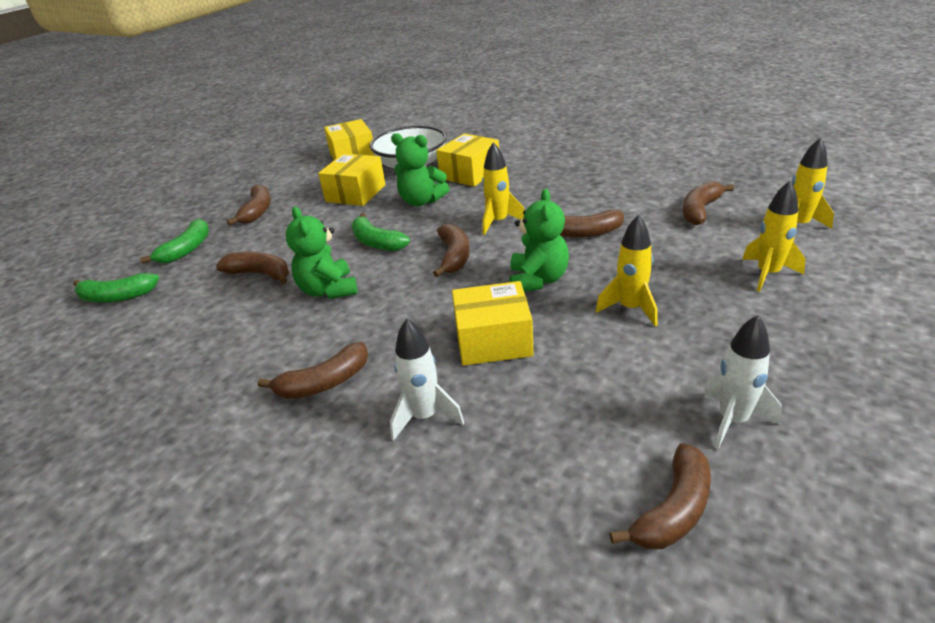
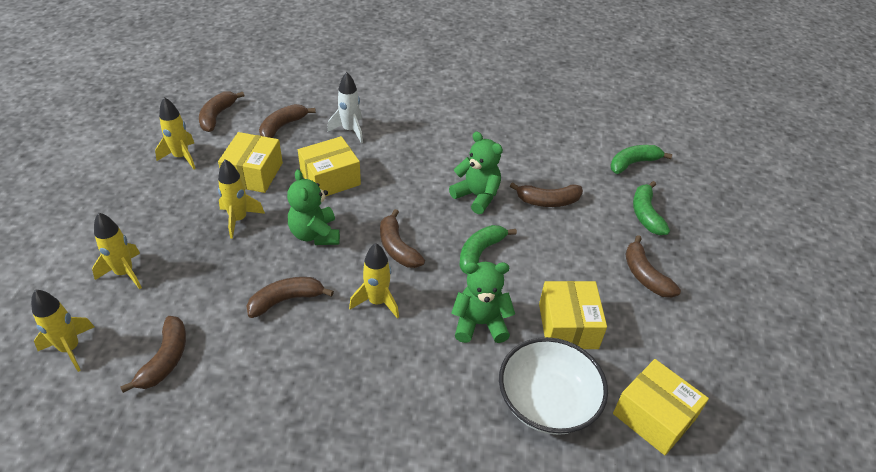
camera: 150 degrees right, 10 degrees up
(324, 383) = (420, 136): brown banana -> brown banana (282, 127)
(376, 242) = (480, 253): green banana -> green banana turned 75 degrees counterclockwise
(470, 173) = (456, 395): yellow box -> yellow box (253, 174)
(733, 420) = (181, 157): white rocket -> yellow rocket

